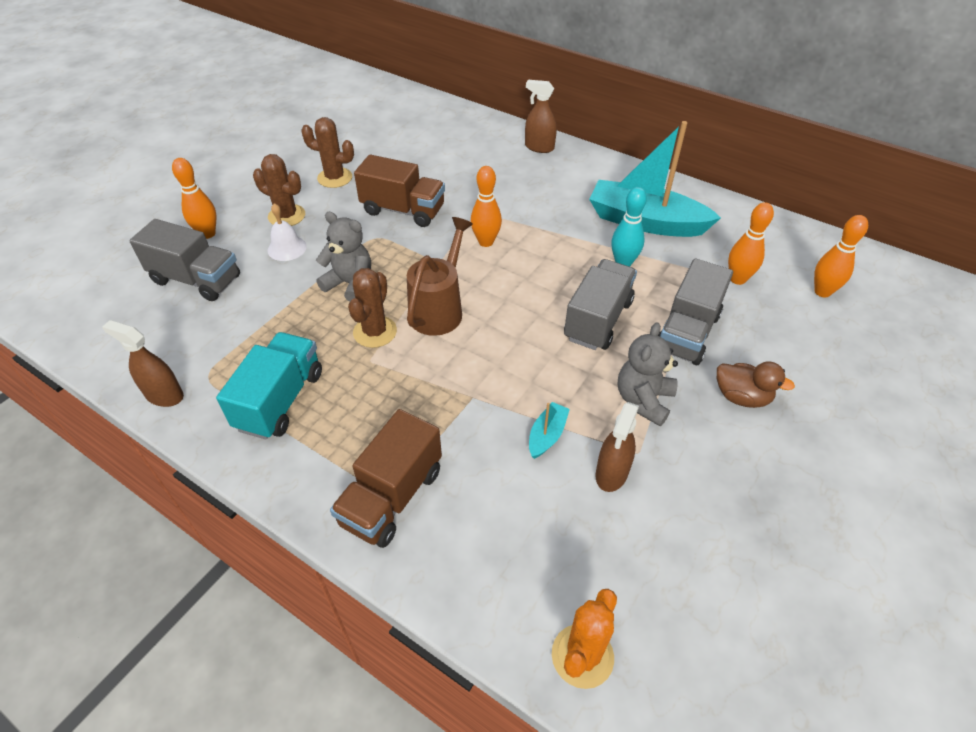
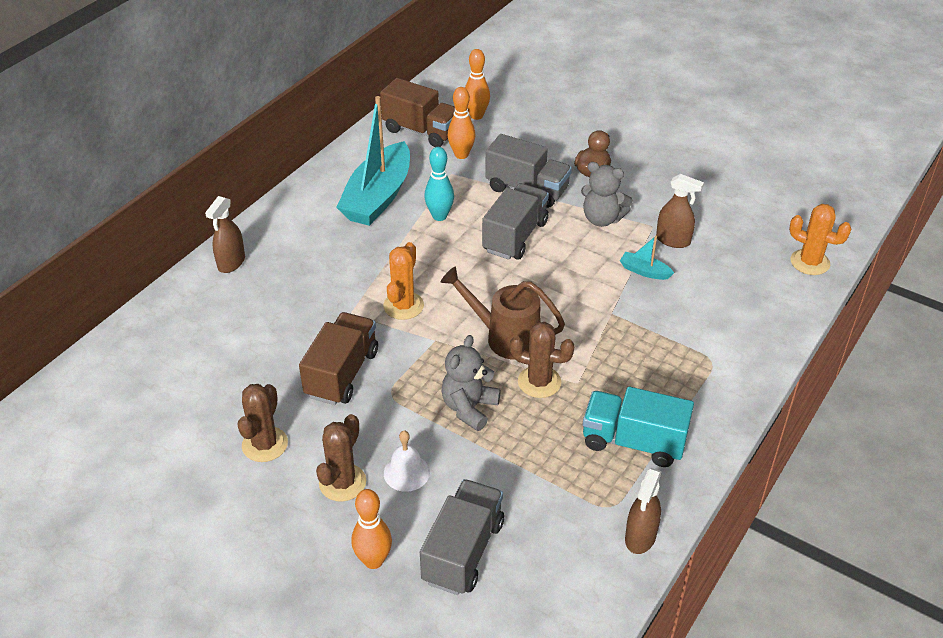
camera: 90 degrees left, 5 degrees down
(392, 497) = (719, 357): brown truck -> brown truck (421, 131)
(486, 242) = (403, 306): orange bowling pin -> orange cactus
(598, 320) = (515, 236): grey truck -> grey truck turned 90 degrees clockwise

